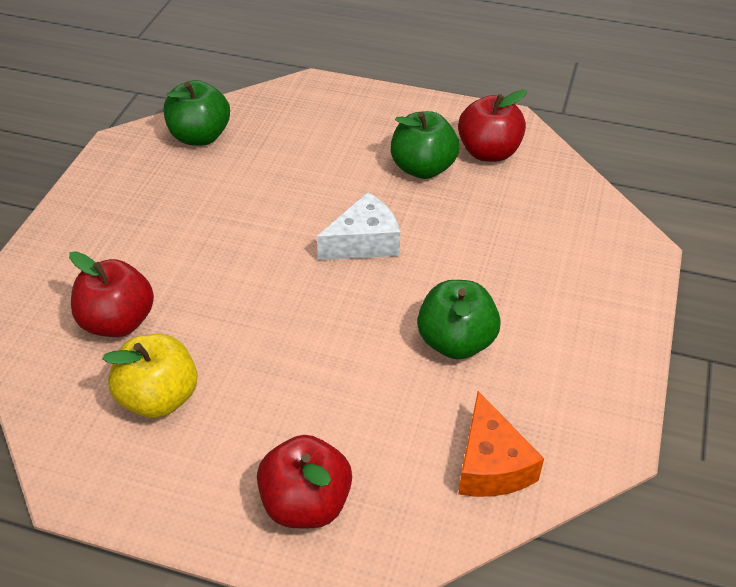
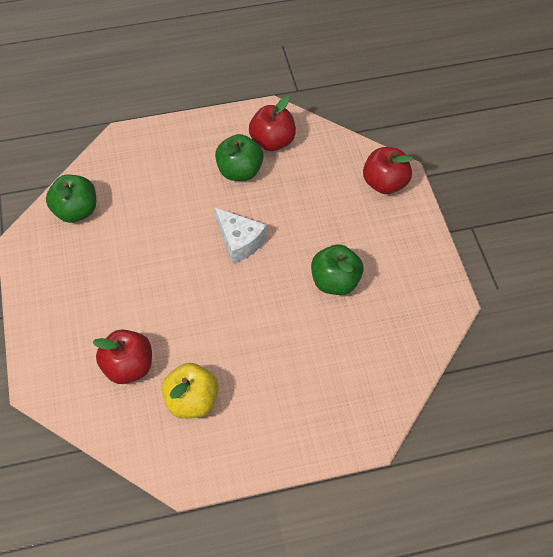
camera: 30 degrees left, 10 degrees up
(306, 503) = (319, 418): red apple -> red apple (385, 183)
(364, 242) = (239, 241): white cheese -> white cheese turned 105 degrees clockwise
(491, 464) = (399, 346): orange cheese -> none

